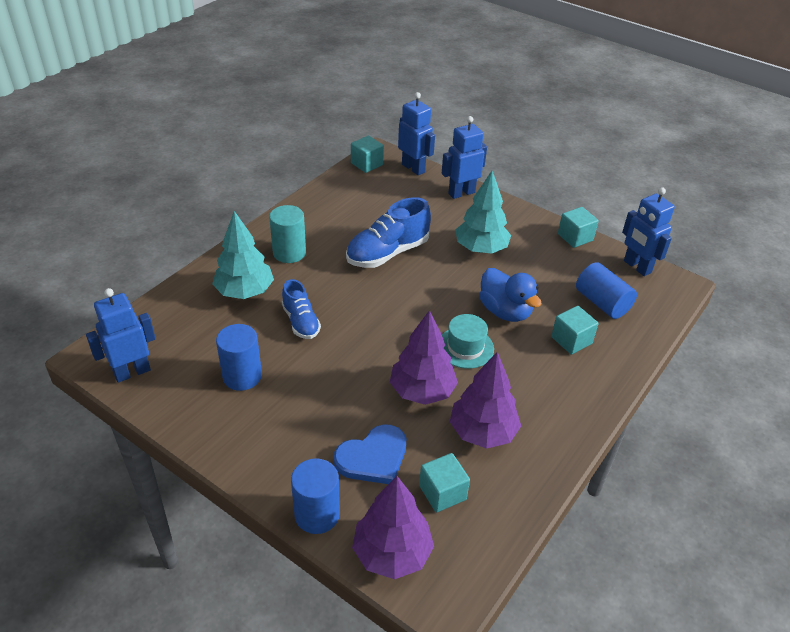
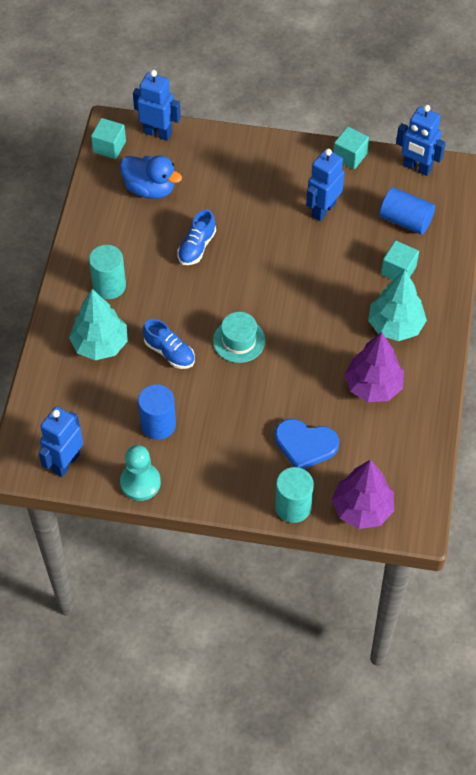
camera: 25 degrees left, 15 degrees up
(183, 419) = (140, 482): none -> turquoise pawn
(317, 514) = (293, 507): blue cylinder -> turquoise cylinder
(373, 457) = (305, 445): blue heart -> blue heart turned 75 degrees clockwise
(387, 253) = (196, 247): blue shoe -> blue shoe, size x0.62
(422, 391) = (308, 372): purple tree -> none
(442, 492) = (371, 448): turquoise cube -> none
(461, 193) = (221, 146): blue robot -> blue robot (323, 210)
(465, 347) = (318, 316): turquoise hat -> turquoise hat (239, 340)
(481, 249) = (275, 206): turquoise tree -> turquoise tree (395, 326)
(505, 311) = (331, 265): blue duck -> blue duck (150, 189)

